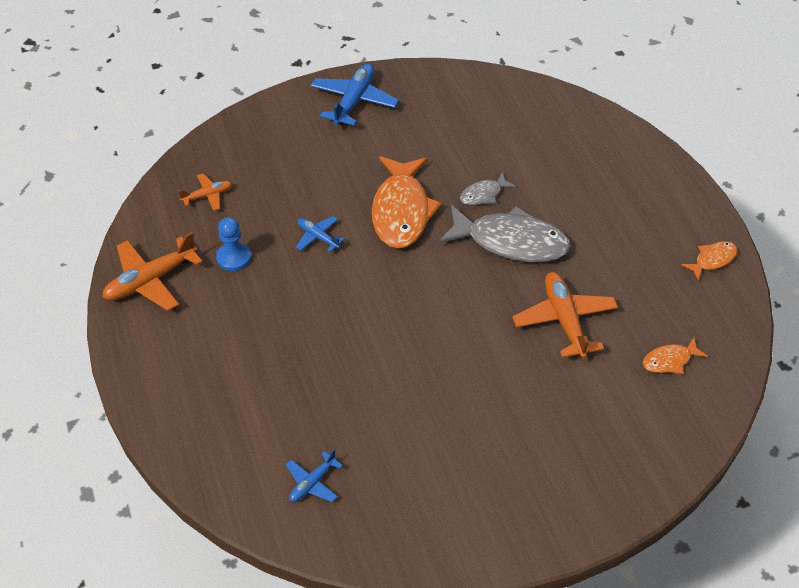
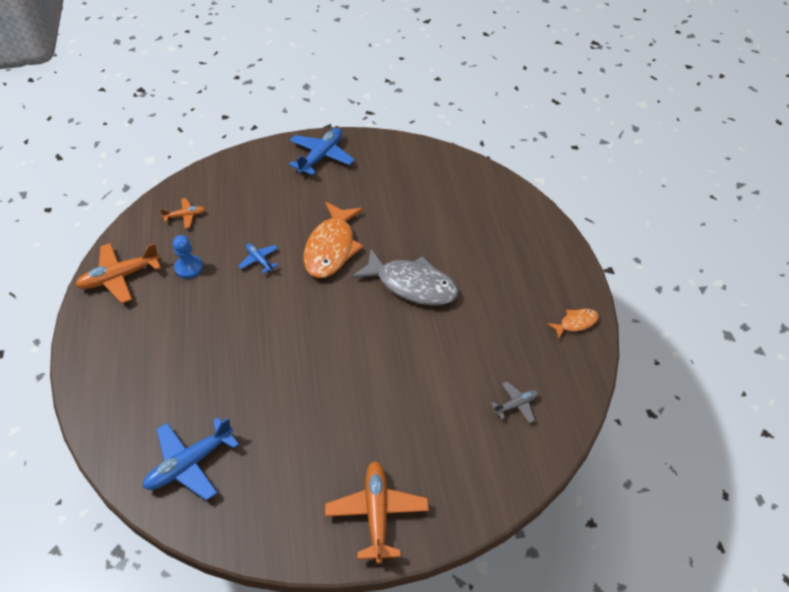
camera: 10 degrees right, 0 degrees up
(312, 483) = (190, 464): blue plane -> blue plane, size x1.84
(483, 194) = (401, 243): grey fish -> none
(564, 320) = (437, 357): orange plane -> orange plane (377, 513)
(669, 361) = (516, 405): orange fish -> grey plane

